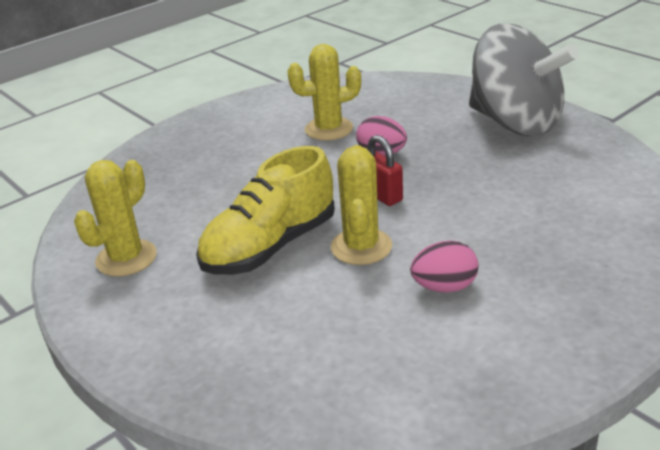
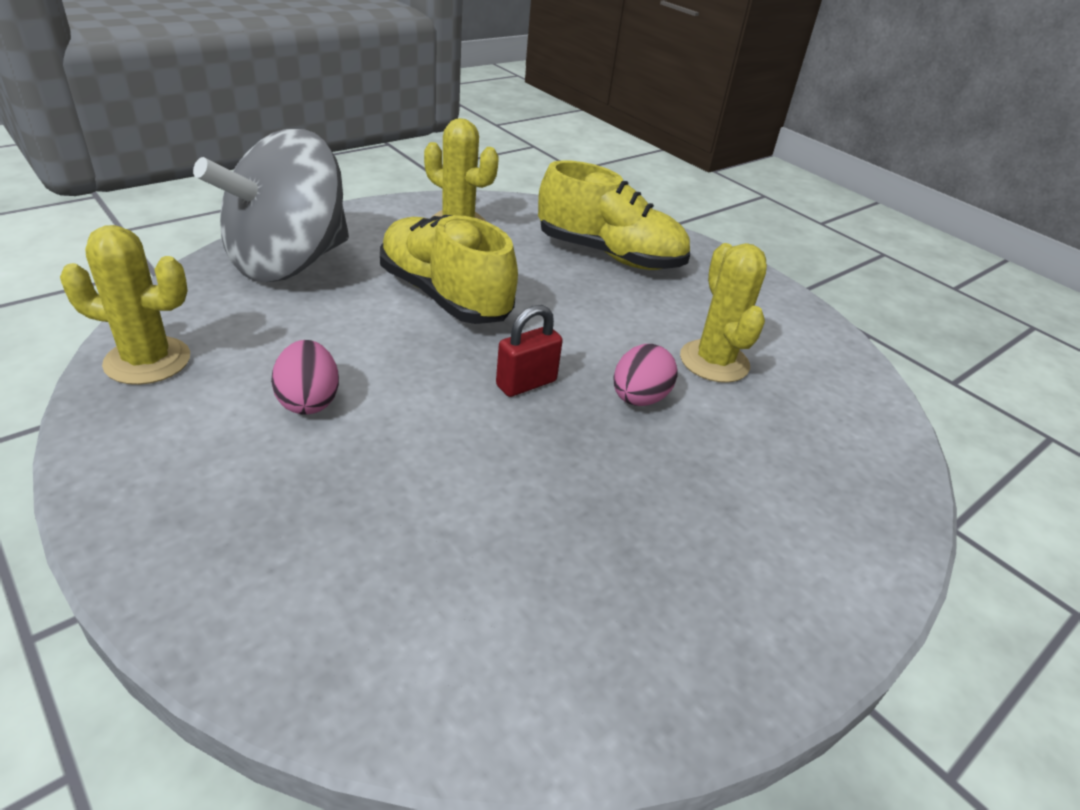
camera: 85 degrees right, 5 degrees up
(182, 173) = (609, 255): none -> yellow shoe
(361, 247) = (418, 353): yellow cactus -> yellow cactus (147, 361)
(515, 123) = (743, 575): grey spinning top -> grey spinning top (288, 262)

